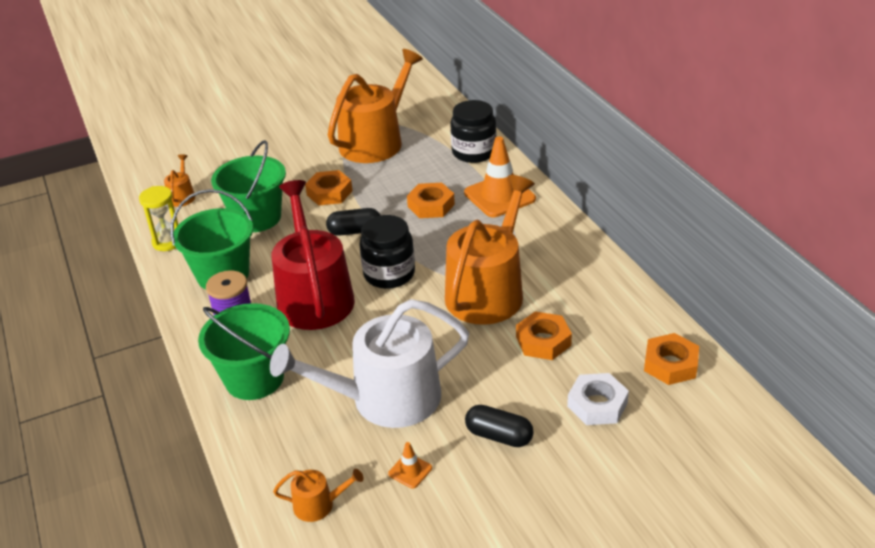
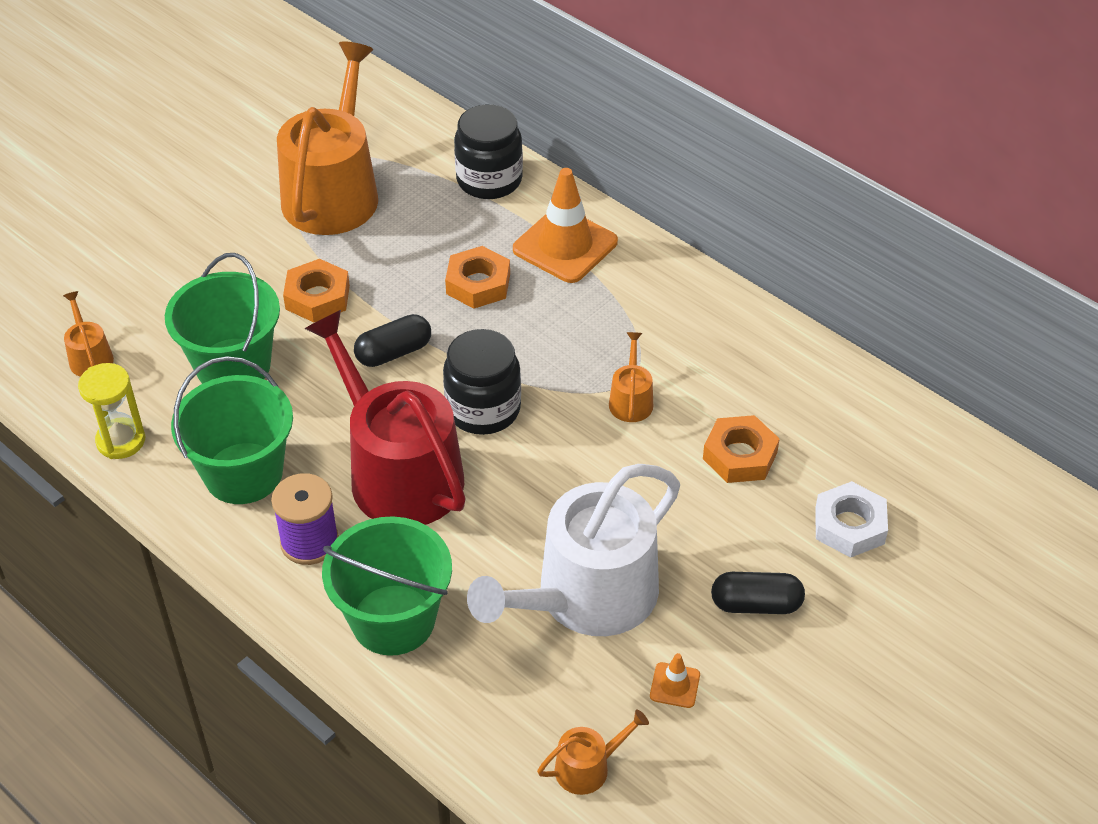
camera: 25 degrees left, 10 degrees up
(488, 291) = (631, 400): orange watering can -> orange watering can, size x0.41
(670, 364) = (907, 445): orange nut -> none

